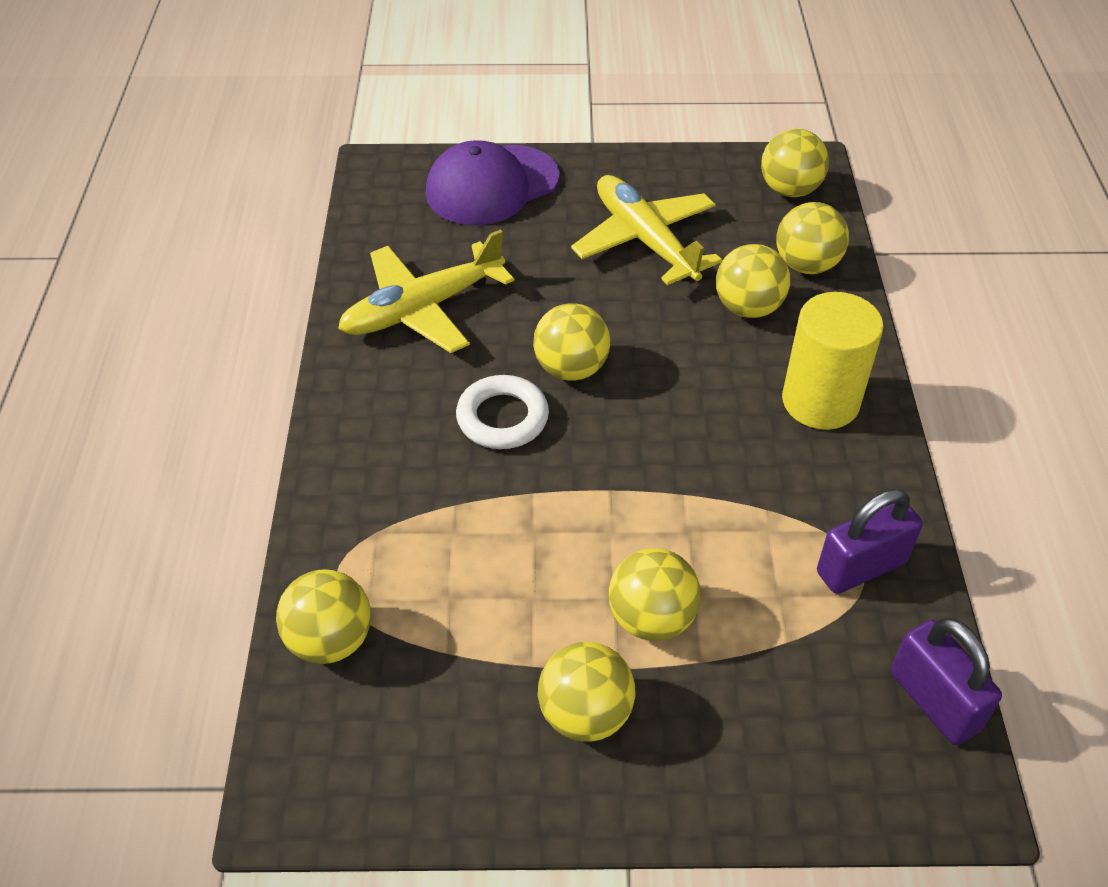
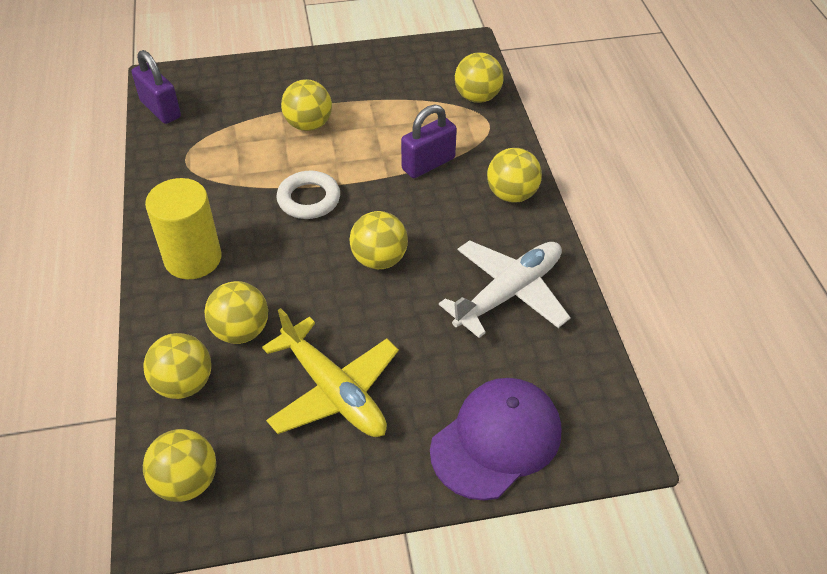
camera: 170 degrees right, 0 degrees up
(422, 309) = (509, 293): yellow plane -> white plane
(502, 418) = (420, 218): white ring -> white ring (309, 199)
(585, 714) = (339, 85): yellow ball -> yellow ball (512, 194)
(861, 567) = (185, 162): purple padlock -> purple padlock (428, 164)

